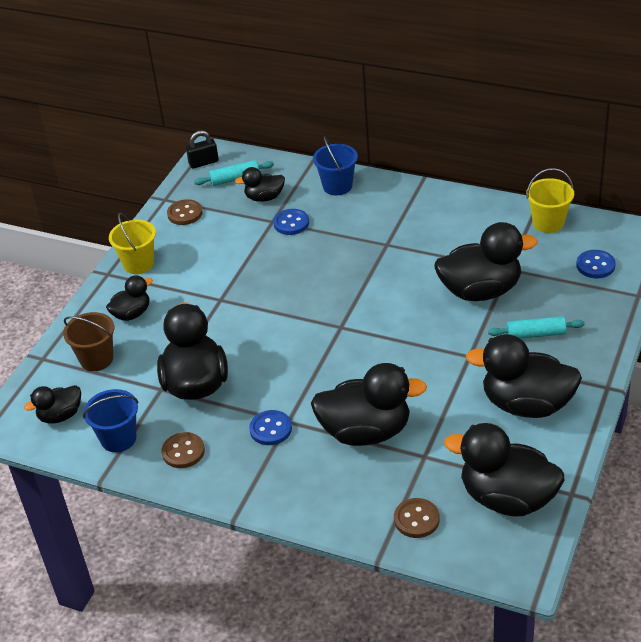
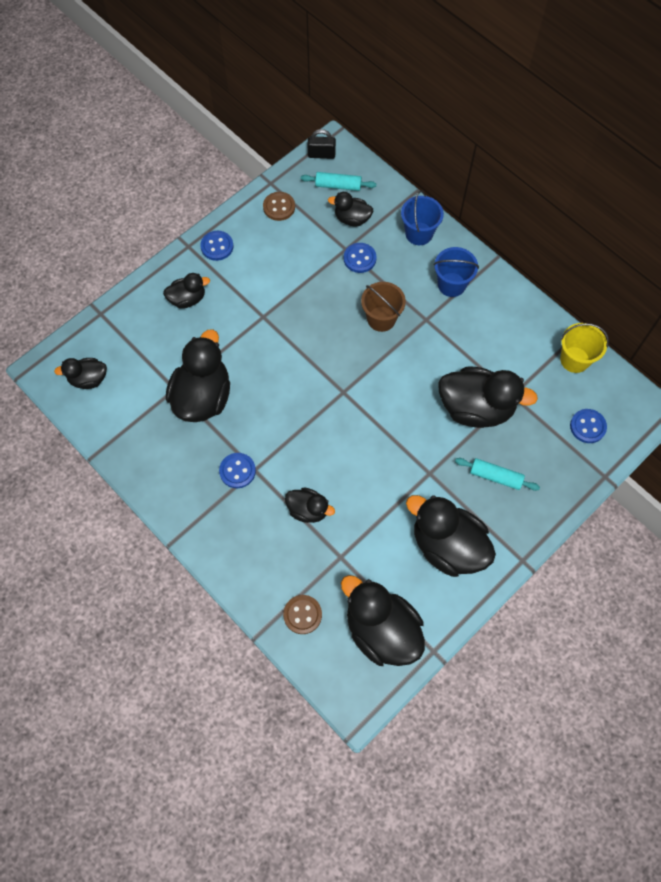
camera: 20 degrees right, 25 degrees up
(96, 359) = (140, 334): brown bucket -> brown bucket (381, 319)
(118, 439) = (121, 424): blue bucket -> blue bucket (451, 284)
(138, 264) = (217, 246): yellow bucket -> blue button
(183, 451) = (162, 460): brown button -> none
(366, 431) = (308, 510): black duck -> black duck, size x0.53

